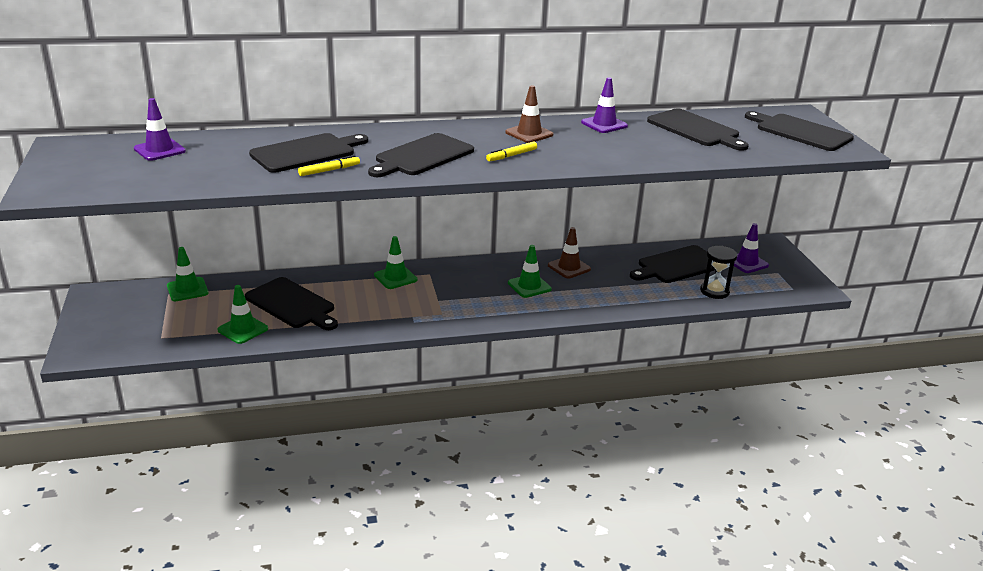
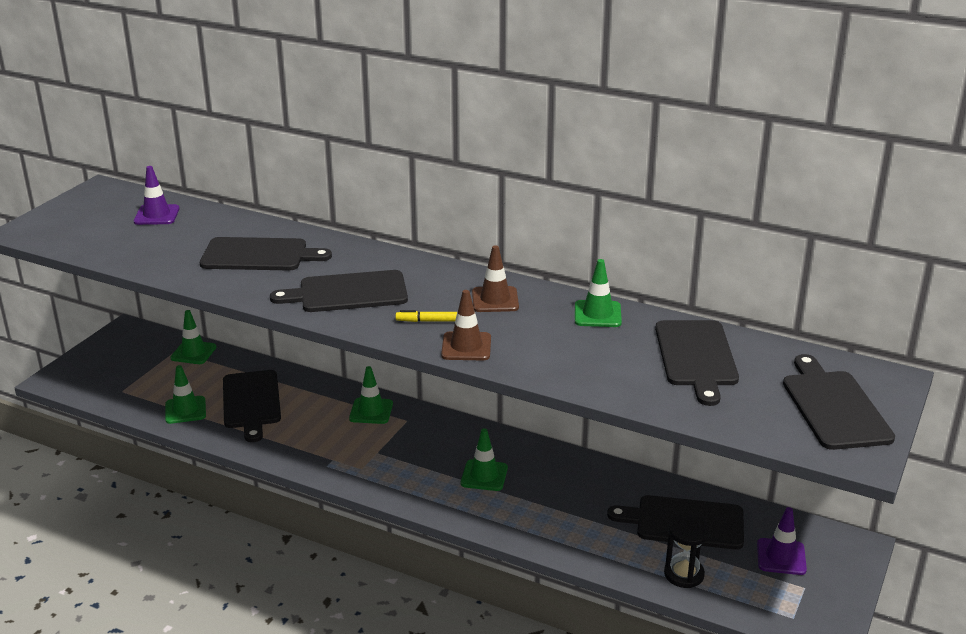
camera: 40 degrees right, 0 degrees up
(329, 170) = (246, 281): yellow marker -> none
(569, 267) = (555, 472): brown traffic cone -> brown traffic cone (466, 347)
(604, 124) = (597, 314): purple traffic cone -> green traffic cone

